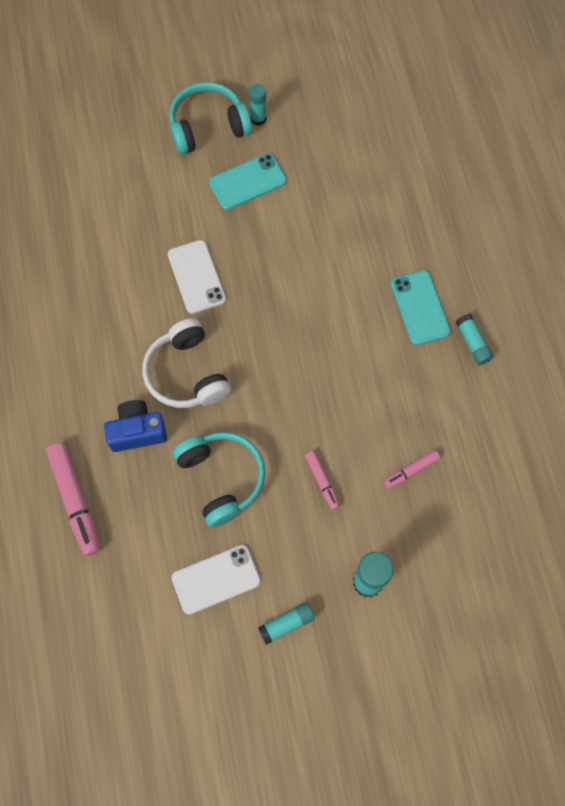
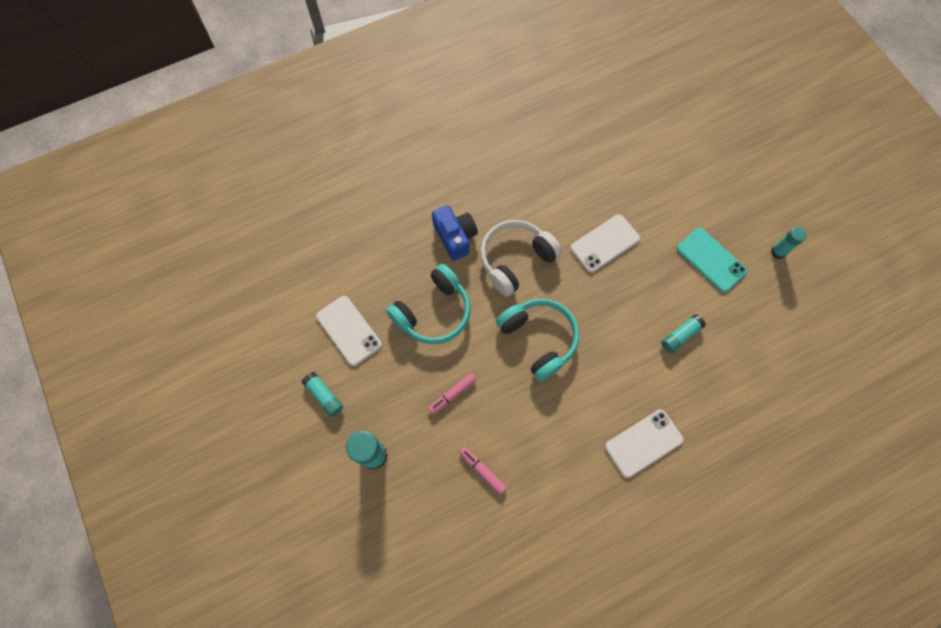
camera: 75 degrees right, 0 degrees up
(75, 500) = (387, 209): pink marker -> none
(208, 126) = (751, 213): turquoise headphones -> turquoise headphones (538, 339)
(420, 308) = (643, 443): turquoise phone -> white phone
(472, 343) = (625, 502): turquoise glue stick -> turquoise glue stick (680, 336)

